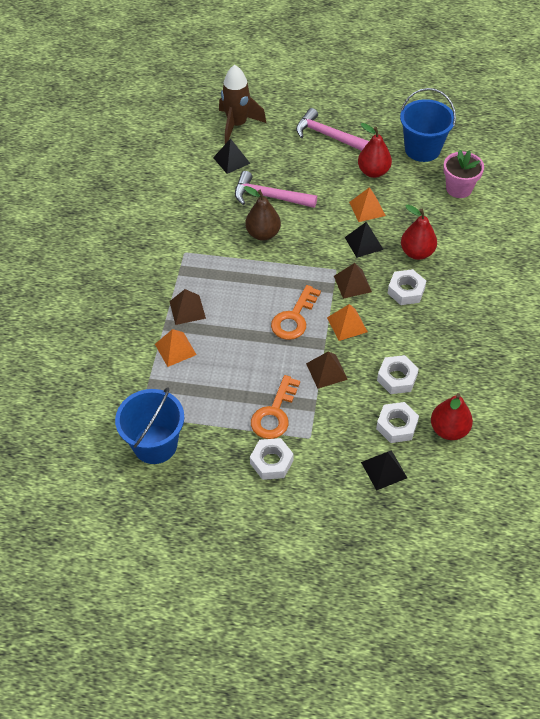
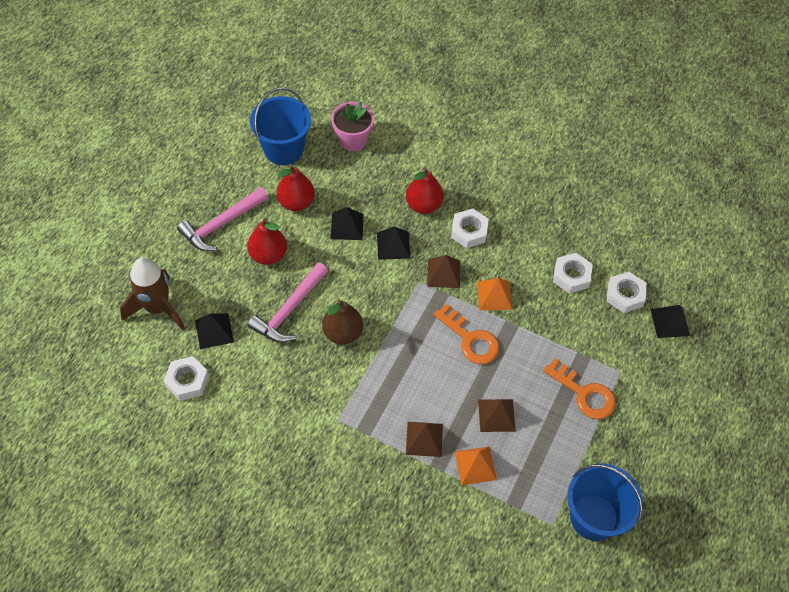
camera: 75 degrees left, 5 degrees up
(271, 462) = (640, 413): white nut -> white nut (187, 381)
(326, 371) = (546, 332): brown pyramid -> brown pyramid (496, 415)
(367, 209) = (347, 226): orange pyramid -> black pyramid
(449, 429) = (639, 256): red pear -> red pear (268, 255)

